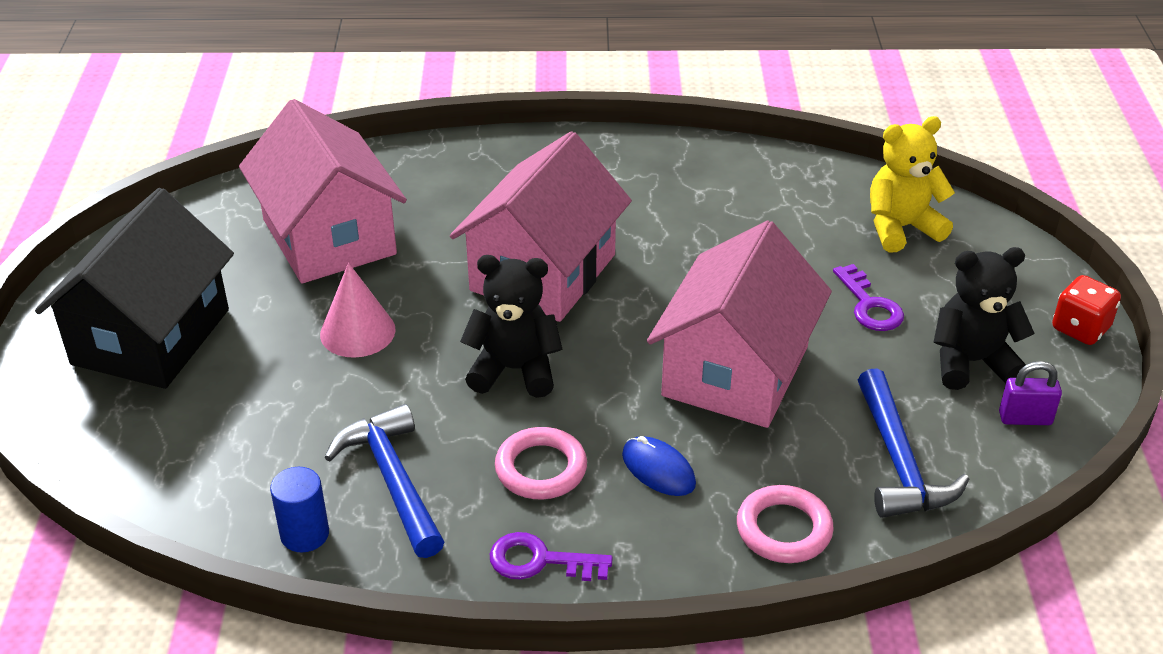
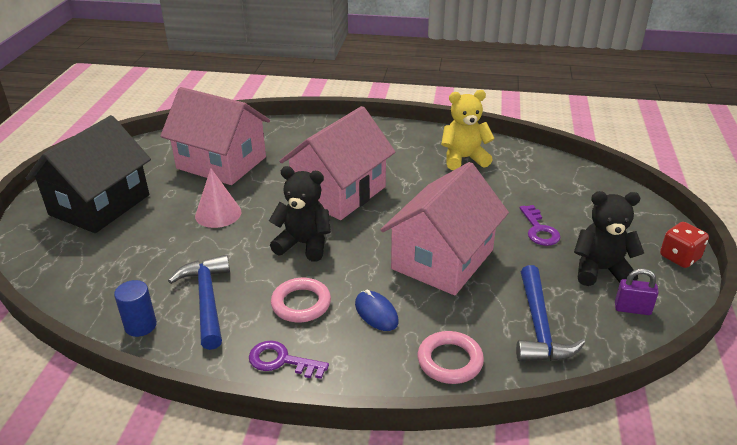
camera: 10 degrees right, 5 degrees down
(329, 237) = (221, 163): pink house -> pink house turned 45 degrees counterclockwise
(901, 228) = (568, 188): yellow teddy bear -> yellow teddy bear (464, 159)

